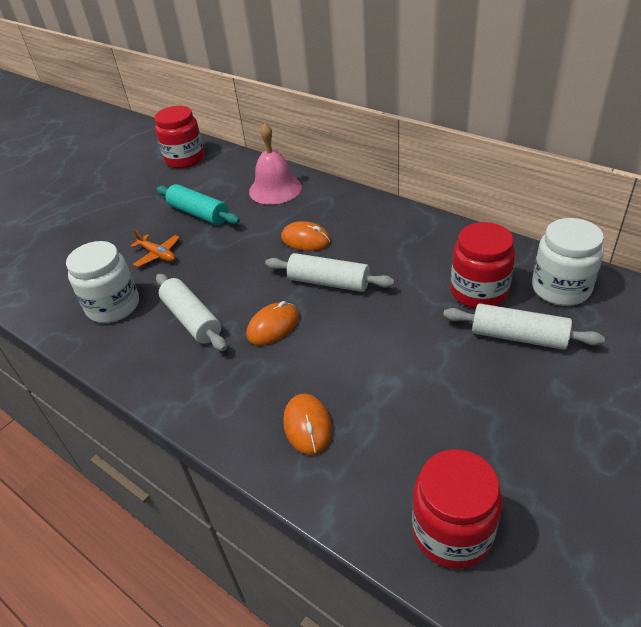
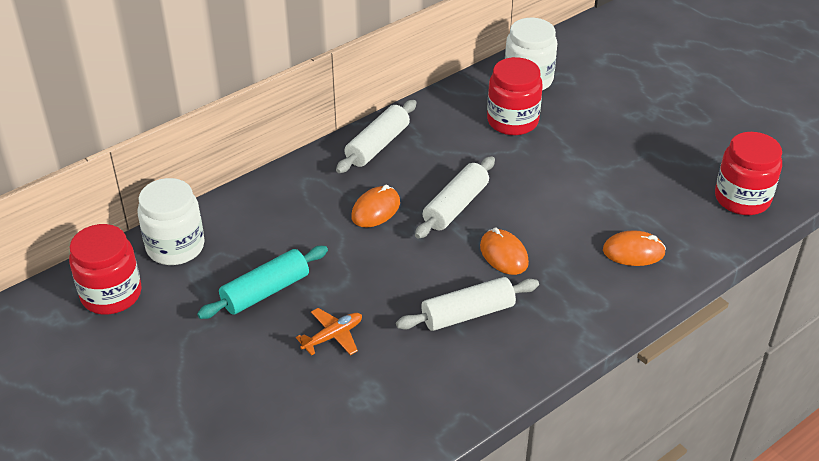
camera: 80 degrees left, 0 degrees up
(113, 306) = (414, 381): white jar -> white jar (175, 247)
(275, 189) = (257, 217): pink bell -> none
(518, 337) = (574, 117): white rolling pin -> white rolling pin (378, 145)

